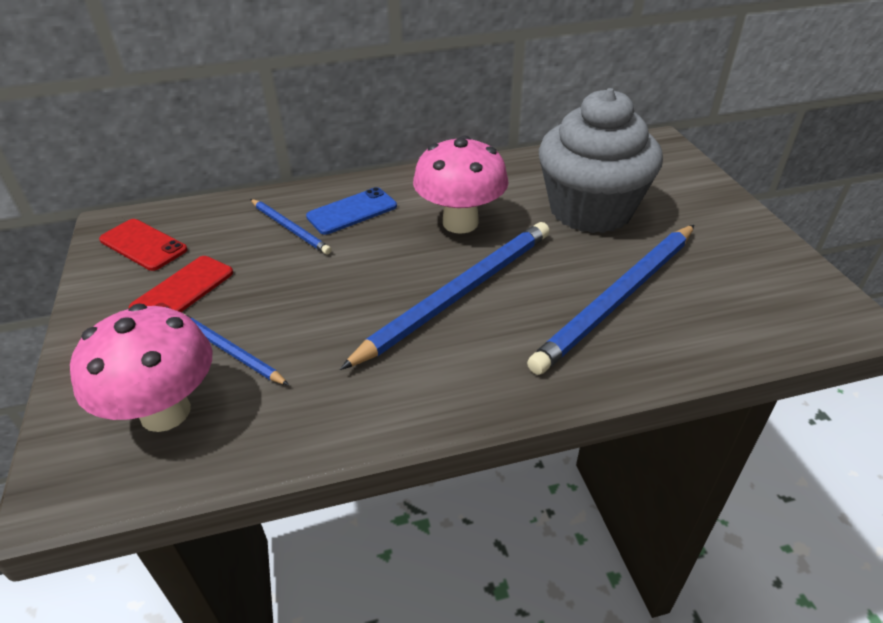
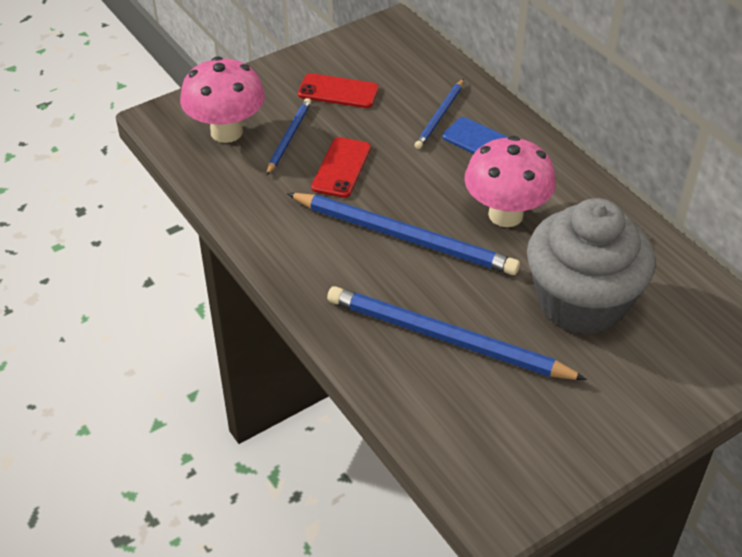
camera: 70 degrees right, 5 degrees up
(143, 245) = (378, 50): red phone -> red phone (341, 168)

